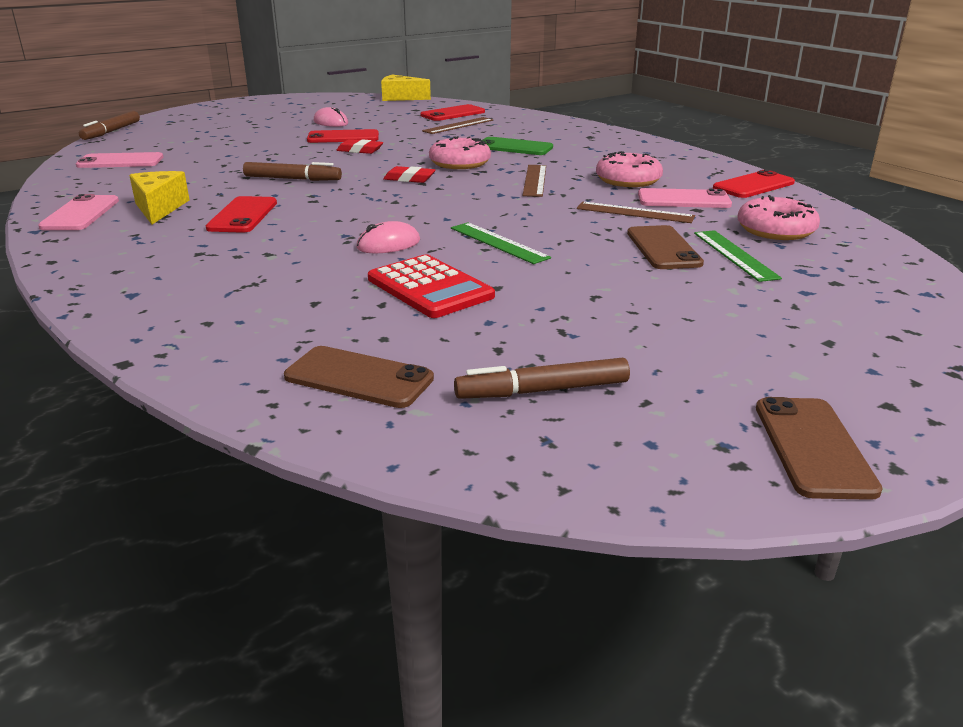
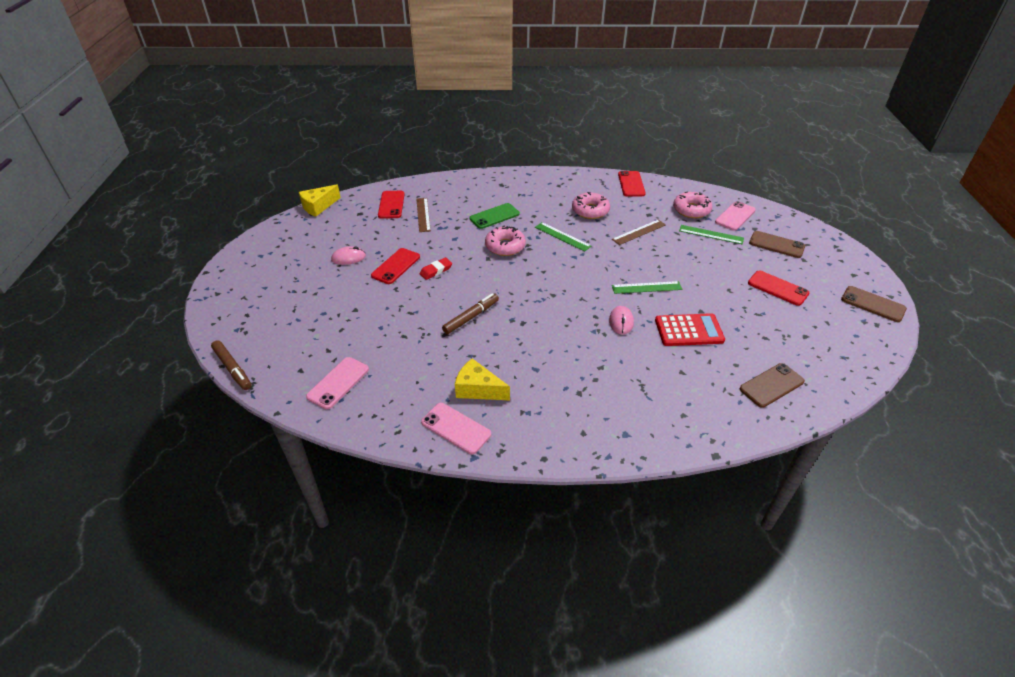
camera: 55 degrees left, 15 degrees up
(243, 215) = (526, 358): red phone -> red phone (777, 288)
(409, 179) = (517, 274): red eraser -> none
(535, 180) = (562, 236): brown ruler -> green ruler
(542, 391) = (807, 342): brown marker -> none
(663, 248) = (690, 247): brown phone -> brown phone (776, 245)
(683, 200) = (633, 211): pink phone -> pink phone (735, 216)

